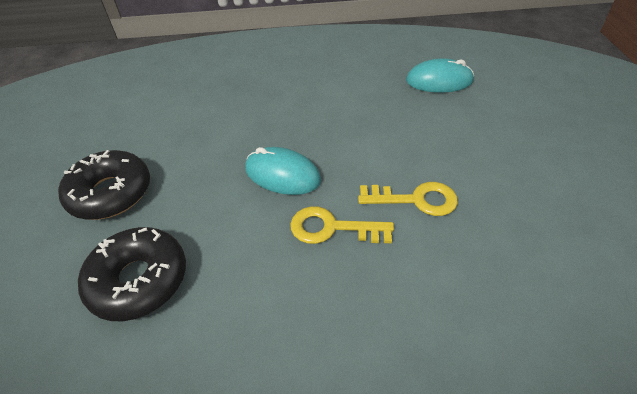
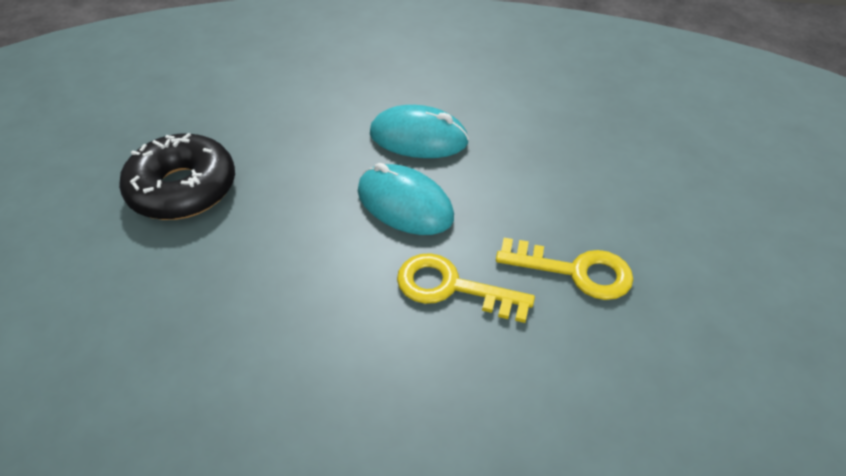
camera: 10 degrees right, 0 degrees up
(139, 280) = (194, 305): black donut -> none
(439, 81) = (657, 110): turquoise mouse -> turquoise mouse (418, 138)

